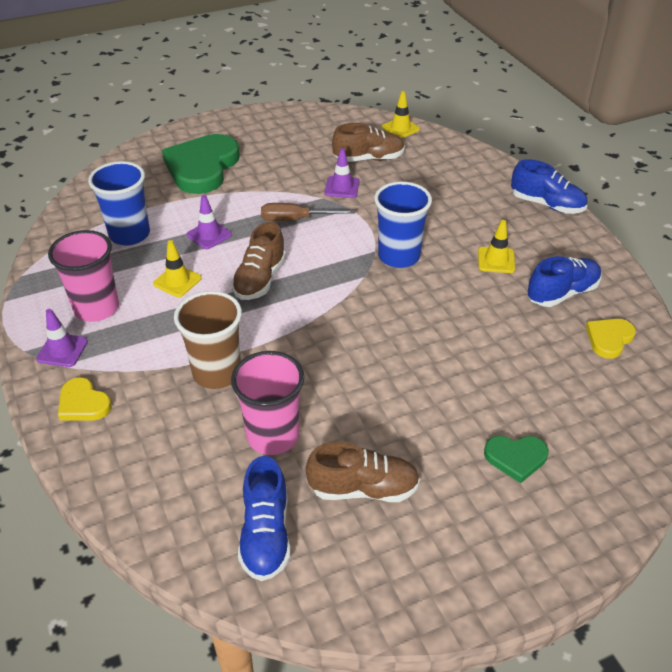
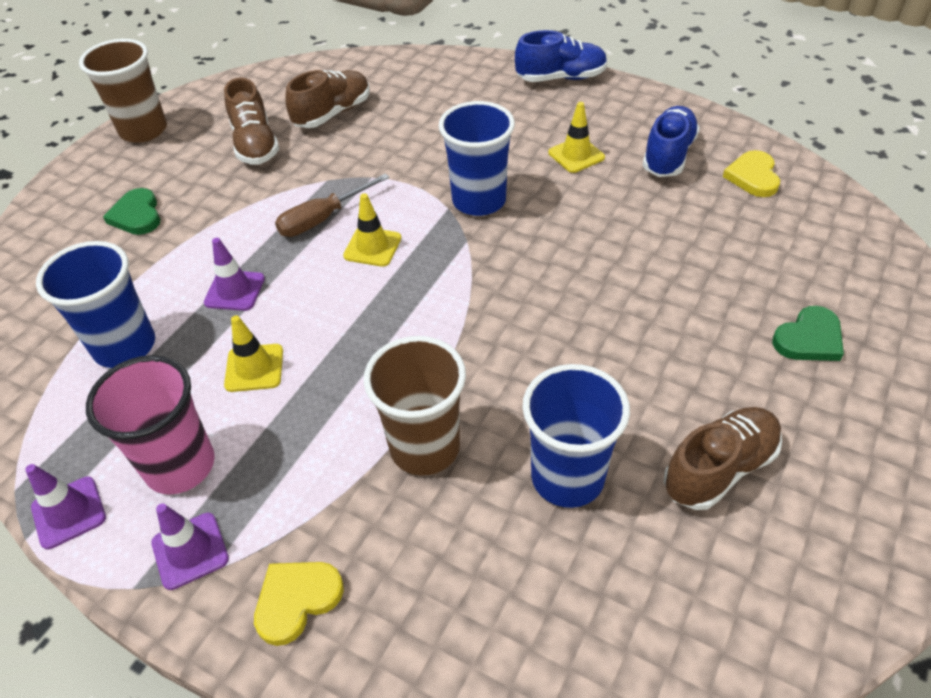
camera: 35 degrees left, 5 degrees up
(83, 403) = (296, 600): yellow heart -> yellow heart turned 135 degrees clockwise
(202, 167) = (137, 215): green heart -> green heart, size x0.49
(253, 119) = (143, 130): none -> brown cup
(260, 279) = (355, 308): brown shoe -> brown shoe (255, 145)
(266, 534) = (685, 595): blue shoe -> none
(273, 436) = (567, 477): pink cup -> blue cup
(342, 187) = (336, 158): purple traffic cone -> purple traffic cone (69, 512)
(400, 128) = (332, 66): yellow traffic cone -> yellow traffic cone (372, 247)

